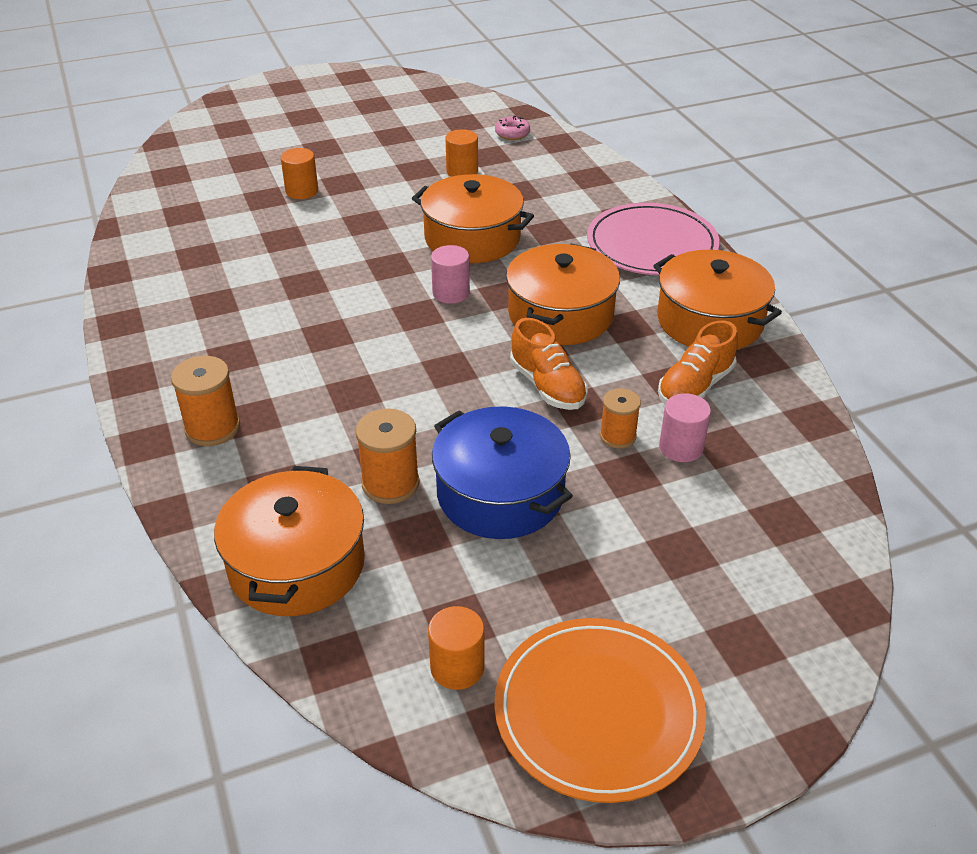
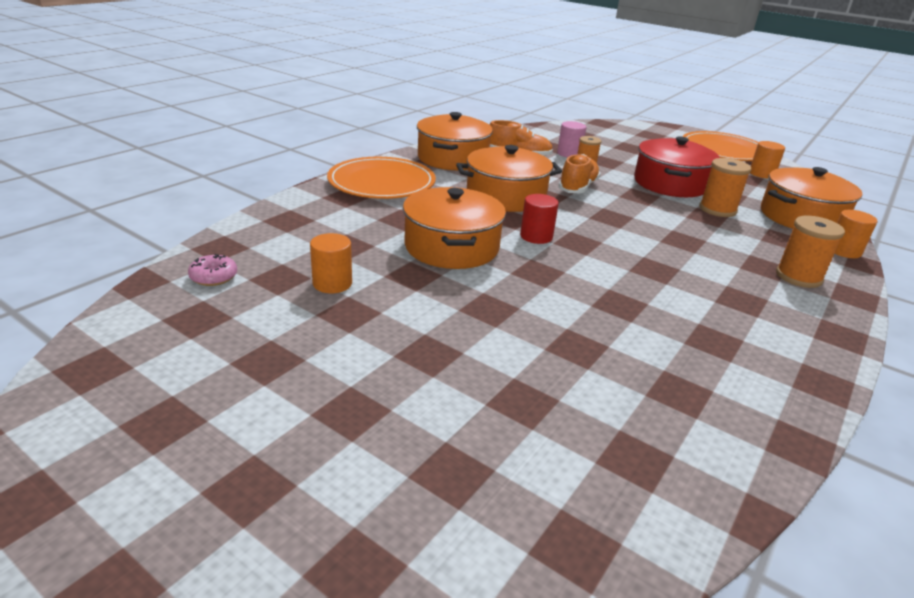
camera: 125 degrees left, 10 degrees down
(302, 191) = (477, 377): orange cylinder -> orange cylinder (843, 251)
(451, 293) = (536, 236): pink cylinder -> red cylinder
(500, 493) = (670, 184): blue pot -> red pot
(652, 245) = (381, 183): pink plate -> orange plate

